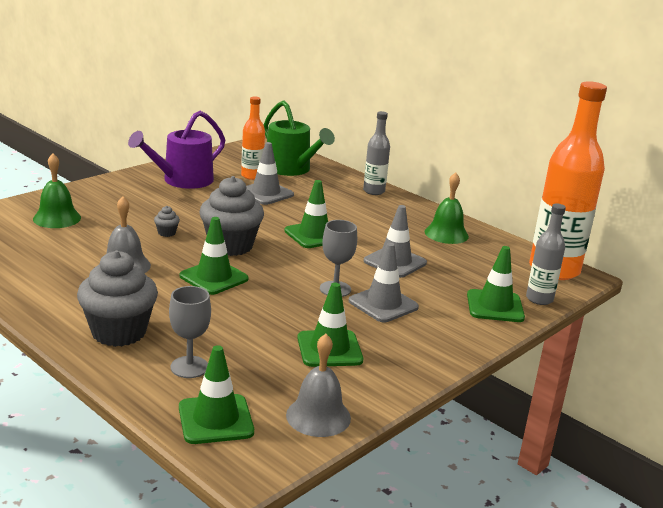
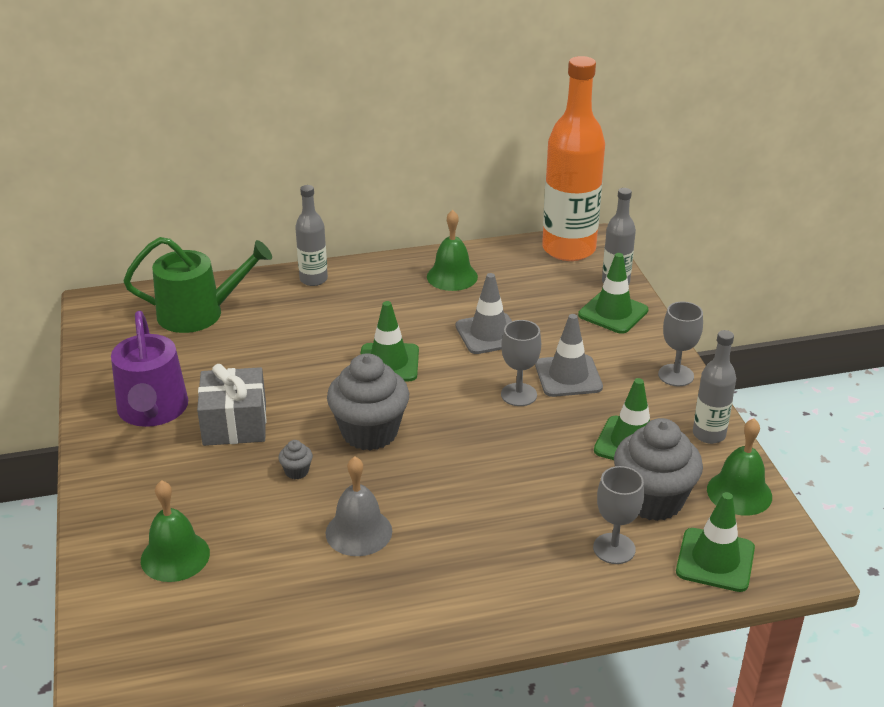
camera: 55 degrees left, 10 degrees up
(119, 332) = (514, 580): grey cupcake -> grey cupcake (652, 500)
(194, 204) = (235, 424): none -> grey gift
(214, 277) = (437, 470): green traffic cone -> none
(252, 176) = (191, 350): orange bottle -> none
(266, 193) = (251, 357): grey traffic cone -> none
(318, 416) = (739, 493): grey bell -> green bell
(383, 385) = (709, 434): none -> grey bottle
(447, 352) = (676, 375): none -> grey goblet

